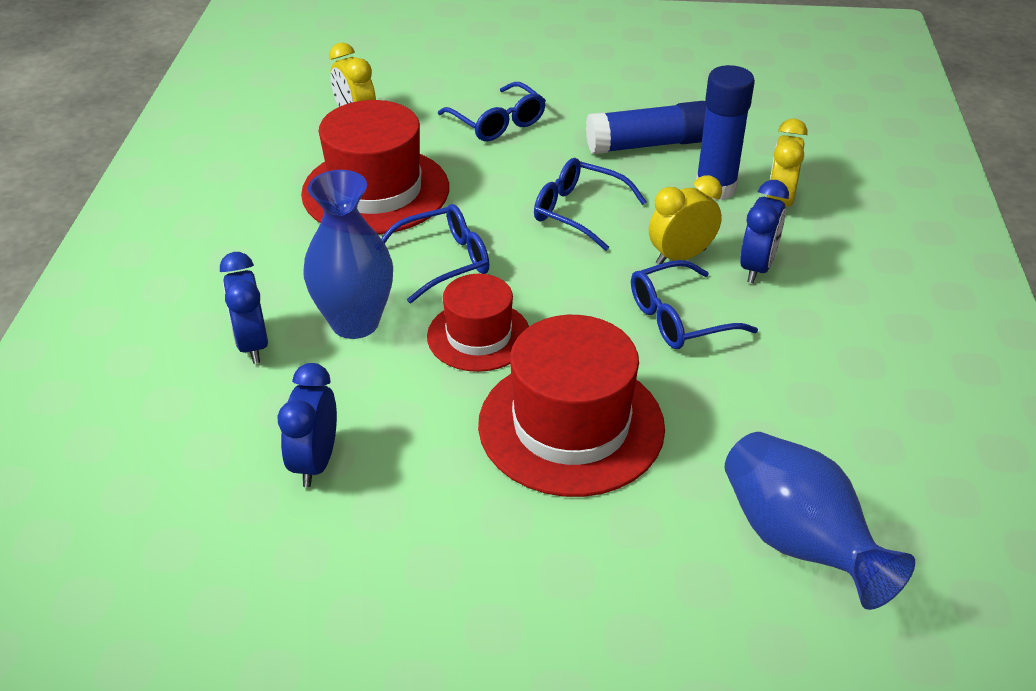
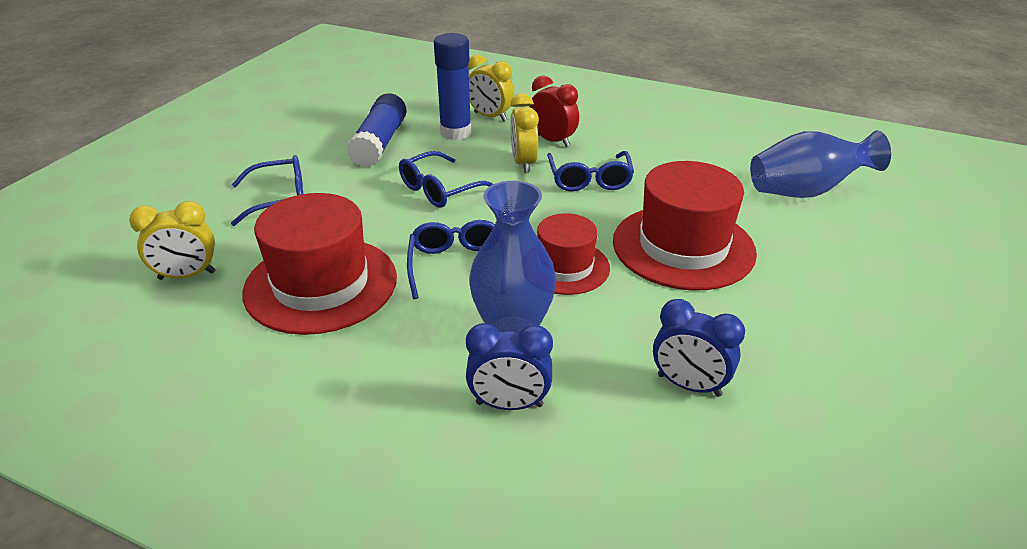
camera: 70 degrees left, 5 degrees down
(757, 267) = (553, 141): blue clock -> red clock

